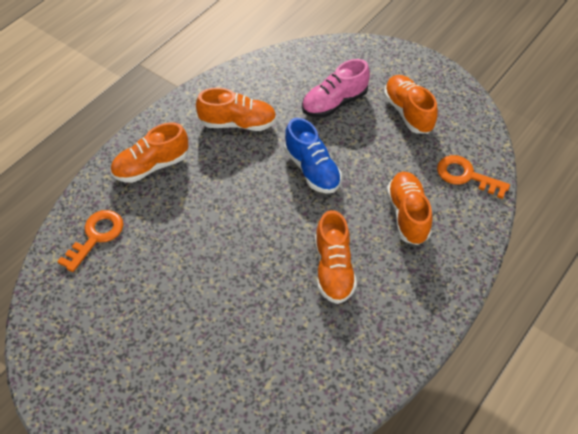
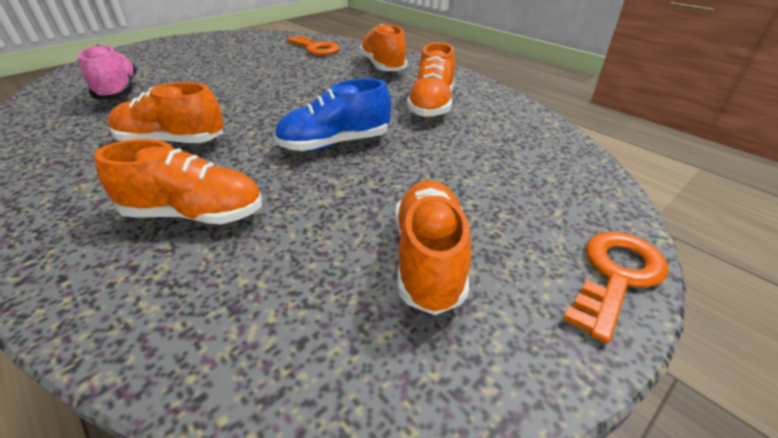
camera: 100 degrees right, 15 degrees down
(334, 103) = (462, 175): pink shoe -> pink shoe (118, 91)
(408, 112) = (429, 259): orange shoe -> orange shoe turned 75 degrees counterclockwise
(466, 176) = (219, 316): orange key -> orange key (615, 276)

